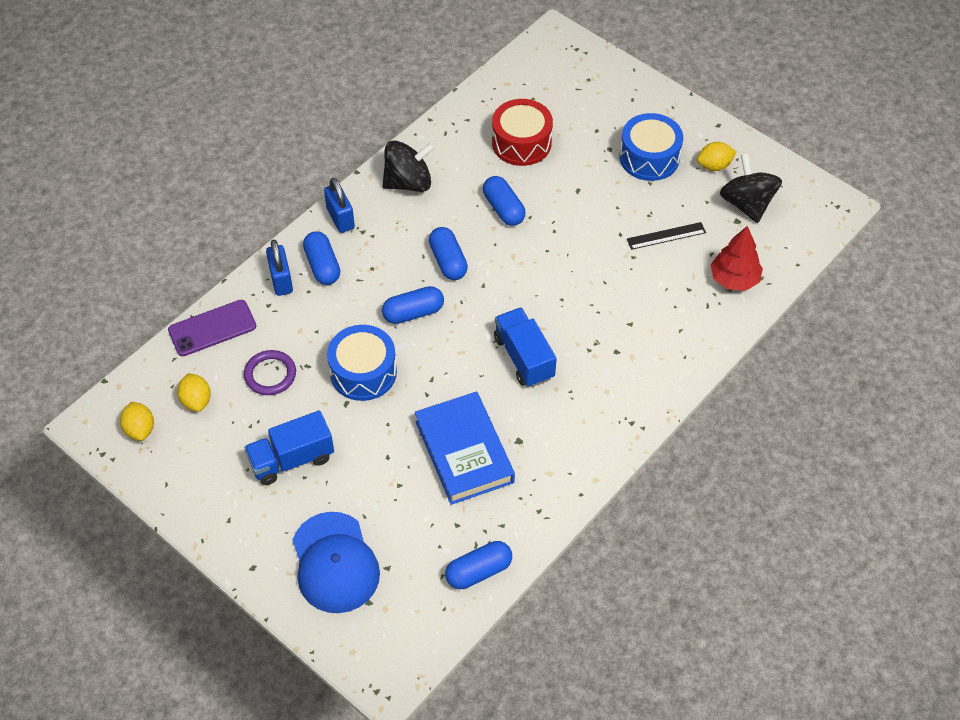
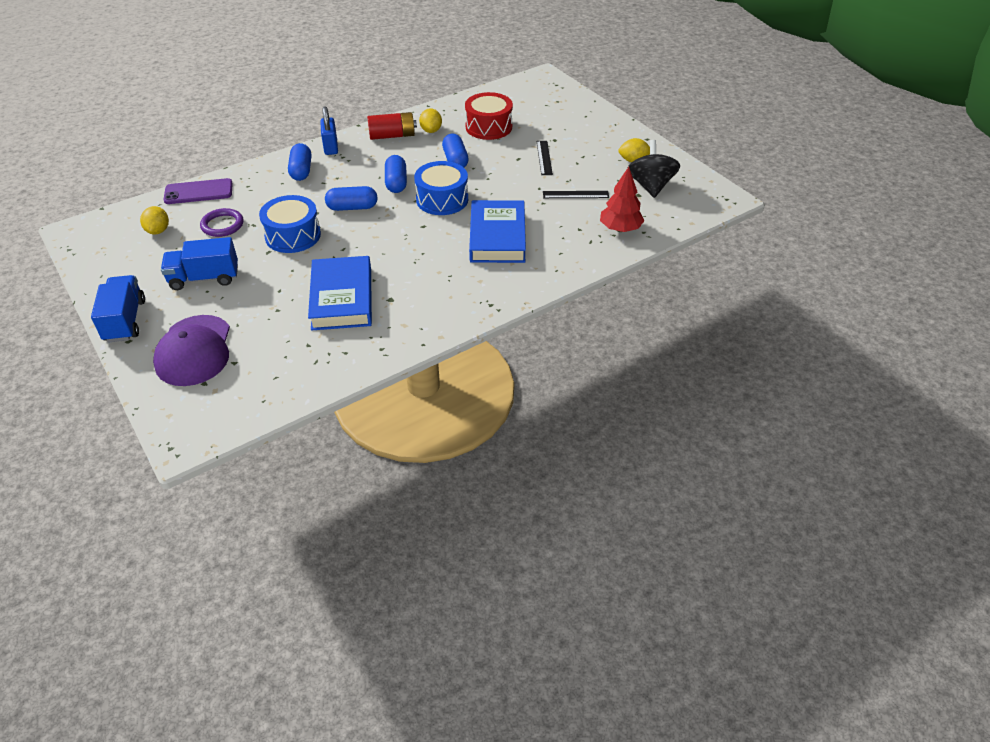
camera: 15 degrees right, 10 degrees down
(140, 429) = (106, 240): yellow lemon -> yellow lemon (431, 130)
(281, 280) = (266, 174): blue padlock -> none
(335, 563) = (194, 351): blue cap -> purple cap
(408, 182) = (392, 136): black spinning top -> red battery
(478, 571) = (307, 380): blue capsule -> none
(524, 357) = (423, 248): blue truck -> blue truck (125, 321)
(601, 321) = (497, 237): none -> blue book
(608, 182) = (544, 157): none -> black ruler
(649, 157) = (583, 149): blue drum -> blue drum (442, 199)

